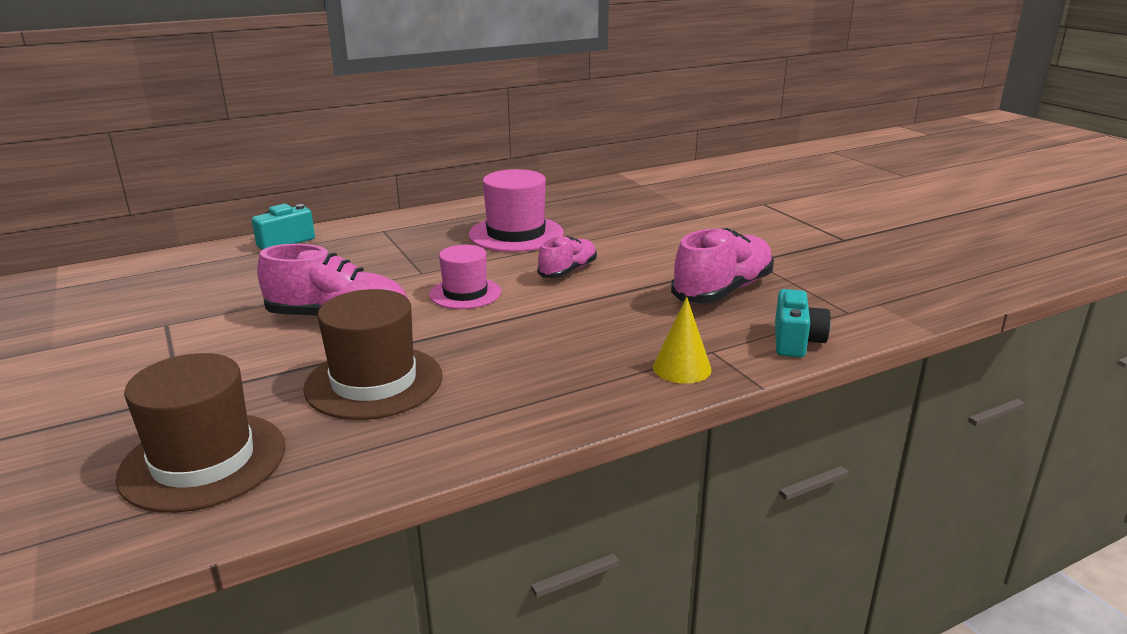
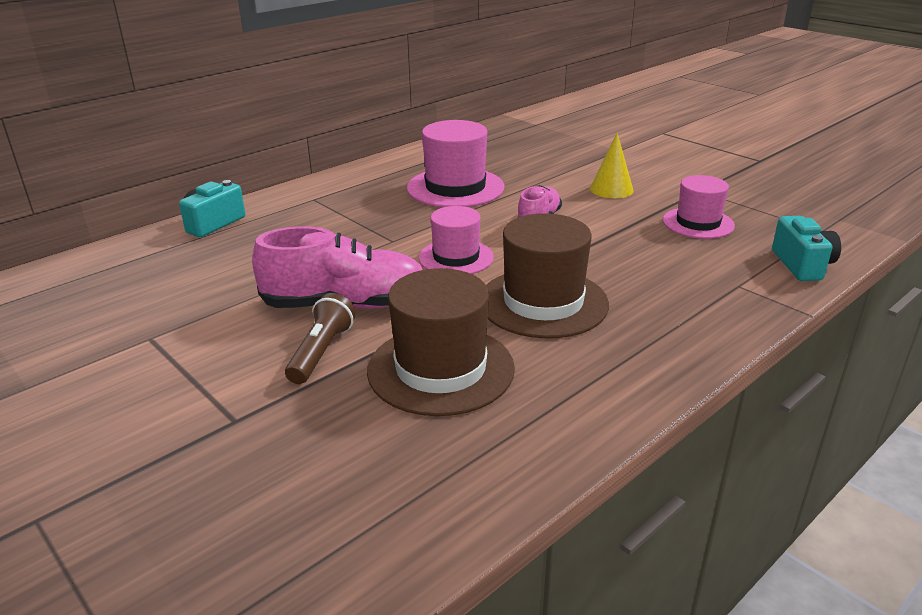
camera: 15 degrees left, 5 degrees up
(203, 461) = (326, 494): brown hat -> brown hat (543, 302)
(288, 354) = (321, 352): none -> brown flashlight
(682, 368) = (726, 307): yellow cone -> yellow cone (611, 189)
(723, 290) = (698, 223): pink shoe -> pink hat

